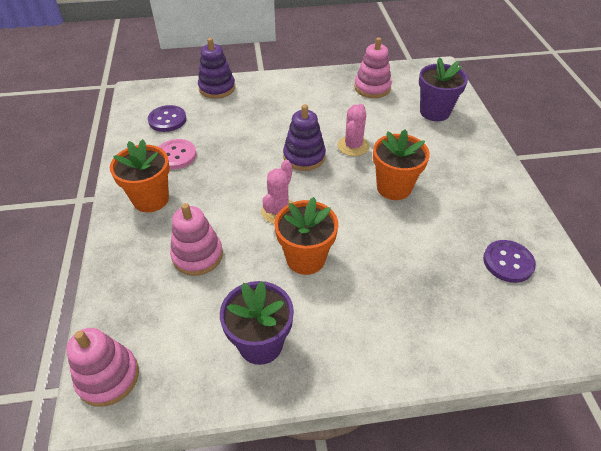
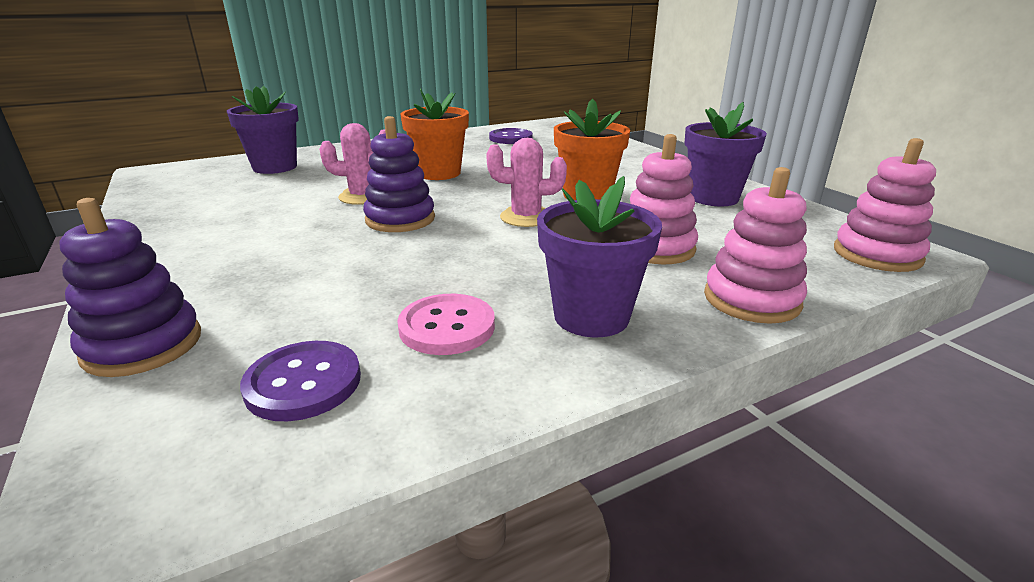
camera: 110 degrees left, 20 degrees down
(151, 199) = (591, 316): orange flower pot -> purple flower pot
(372, 88) = (199, 200): pink stacking toy -> pink stacking toy (751, 299)

